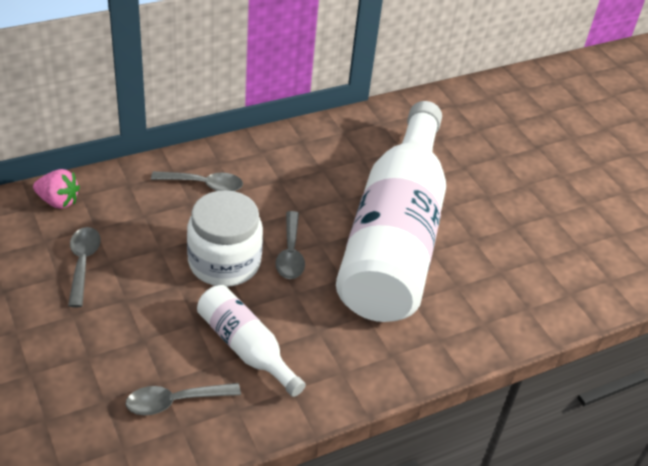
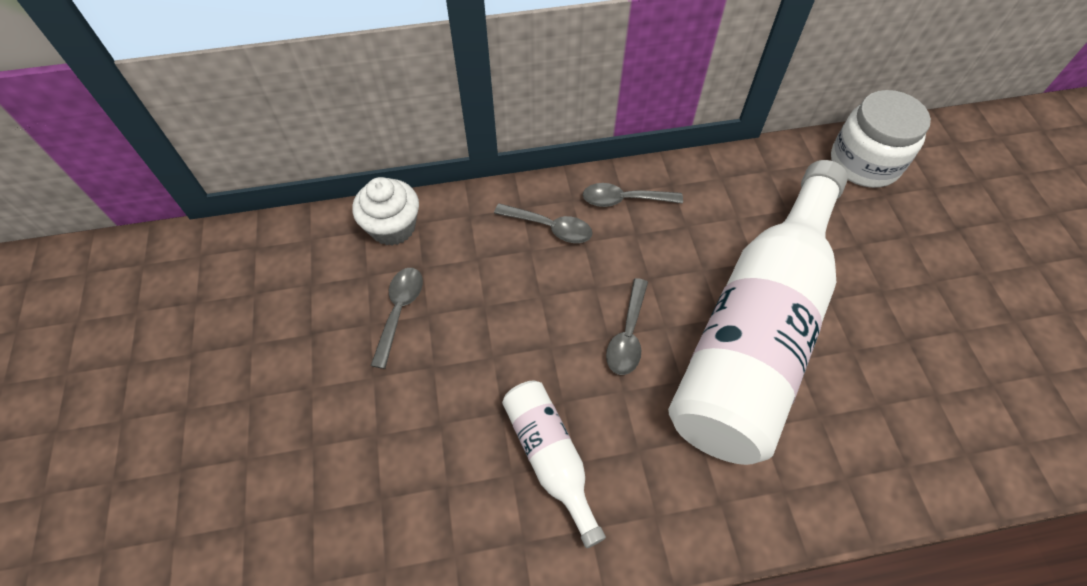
camera: 20 degrees right, 15 degrees up
(58, 201) = (393, 227): pink strawberry -> white cupcake
(175, 401) = (455, 517): grey spoon -> grey spoon (624, 200)
(224, 262) = (550, 335): white jar -> white jar (864, 163)

